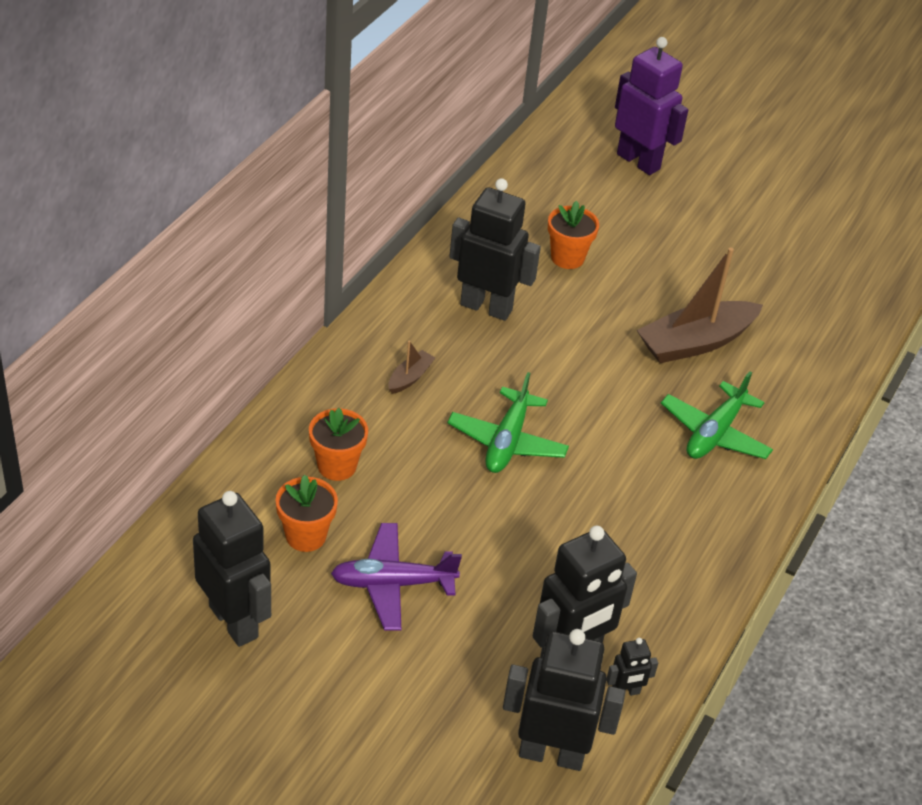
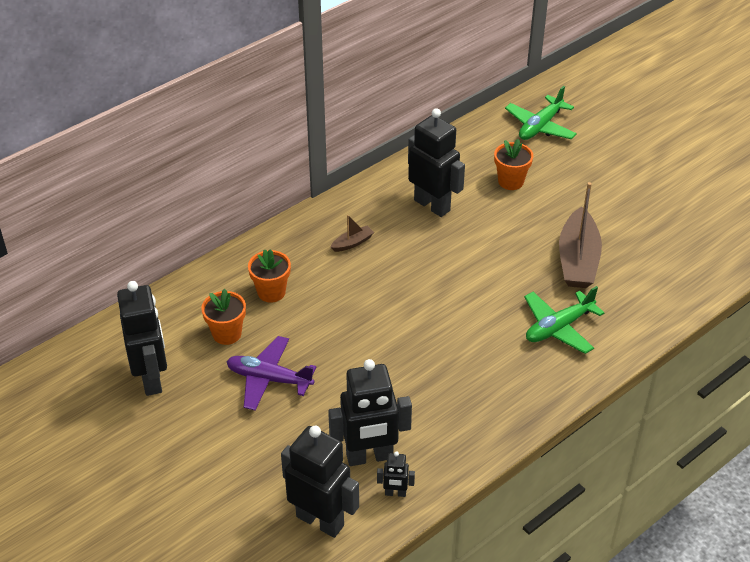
camera: 25 degrees right, 0 degrees up
(507, 441) = (399, 301): green plane -> green plane (540, 126)
(638, 161) = (602, 122): purple robot -> none
(695, 342) = (578, 260): brown boat -> brown boat turned 75 degrees counterclockwise

